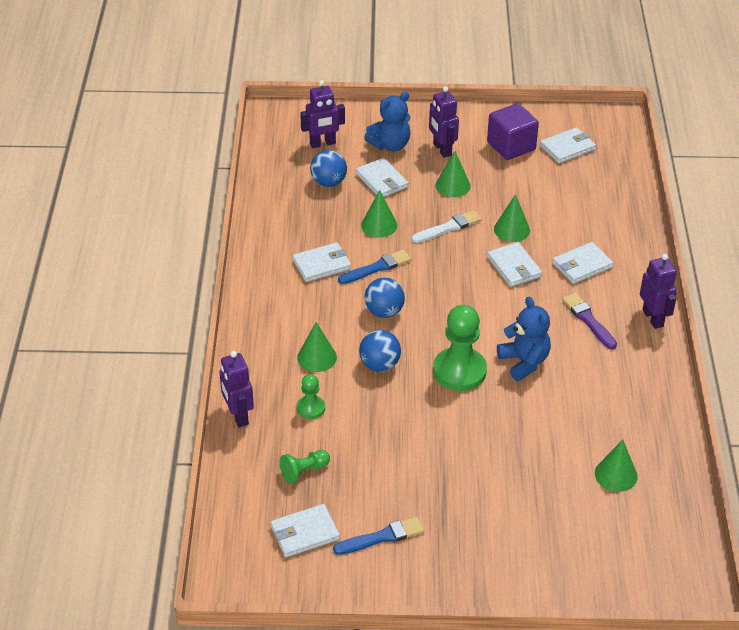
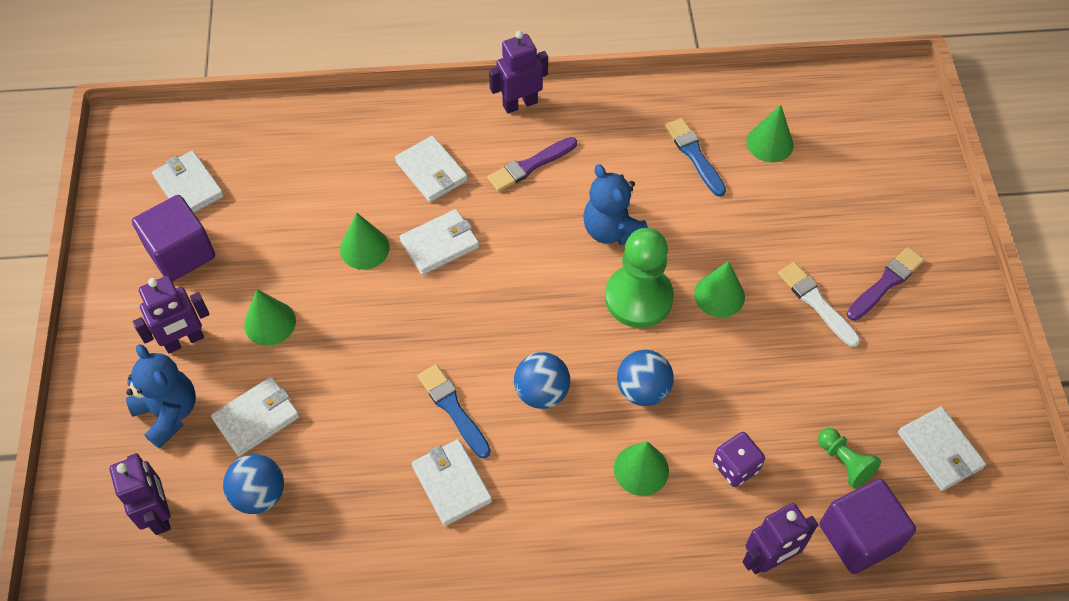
camera: 95 degrees left, 15 degrees up
(244, 469) = (859, 536): none -> purple cube
(311, 408) = (735, 466): green pawn -> purple dice
(379, 225) = (360, 413): green cone -> green cone (719, 295)
(382, 537) = (920, 365): blue brush -> blue brush (694, 155)
(448, 227) = (362, 323): white brush -> white brush (816, 302)
(463, 529) = (885, 283): none -> purple brush
(524, 362) = (612, 230): blue teddy bear -> blue teddy bear turned 90 degrees counterclockwise

